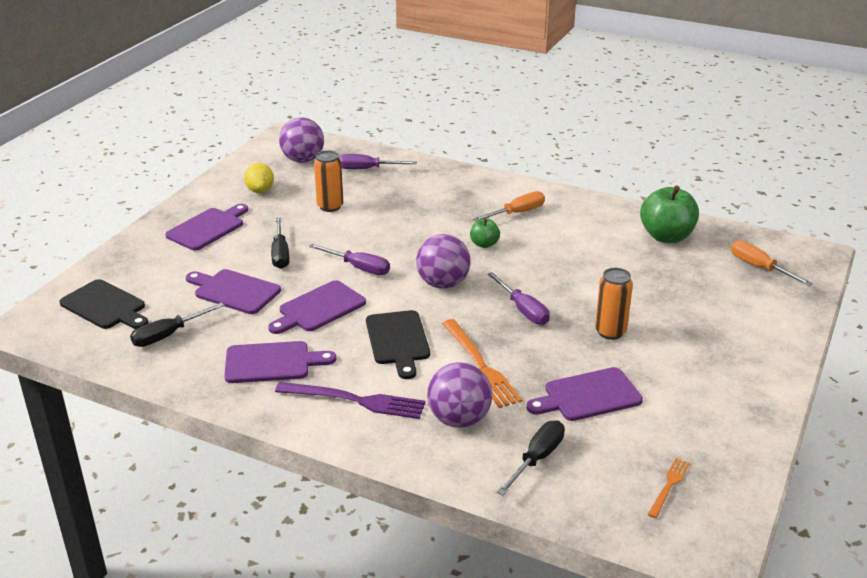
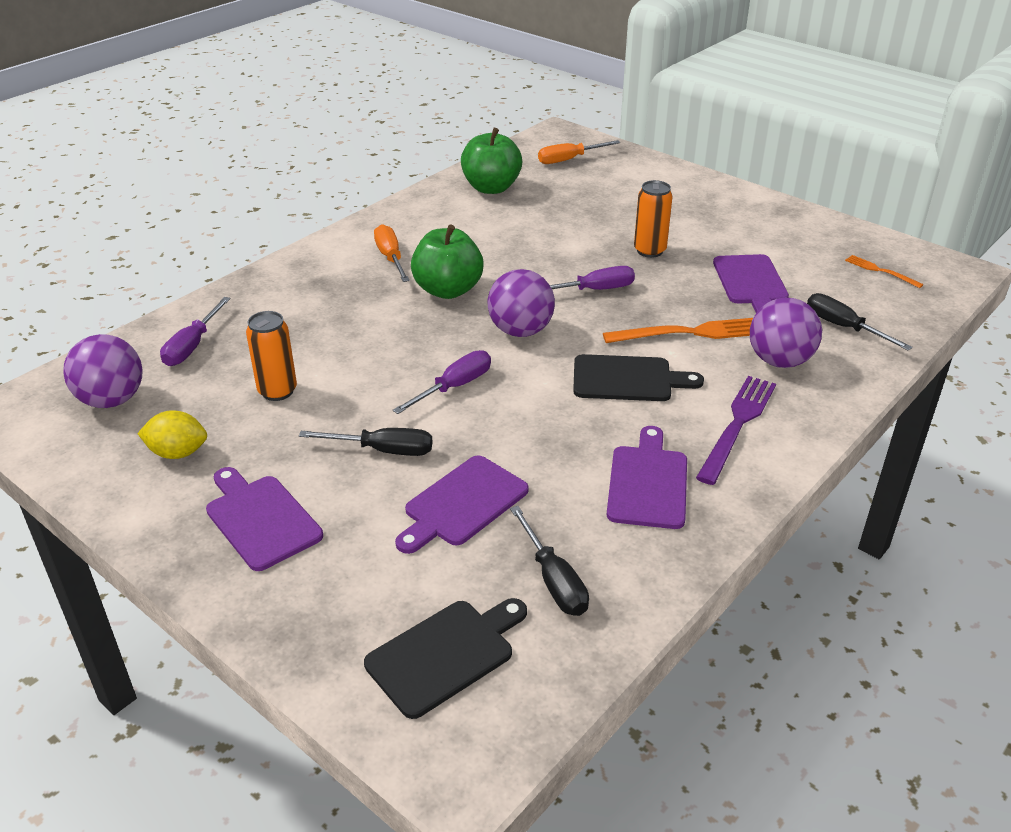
camera: 75 degrees left, 5 degrees up
(319, 308) = (537, 430): purple cutting board -> none
(484, 244) = (448, 290): green apple -> green apple, size x1.92

